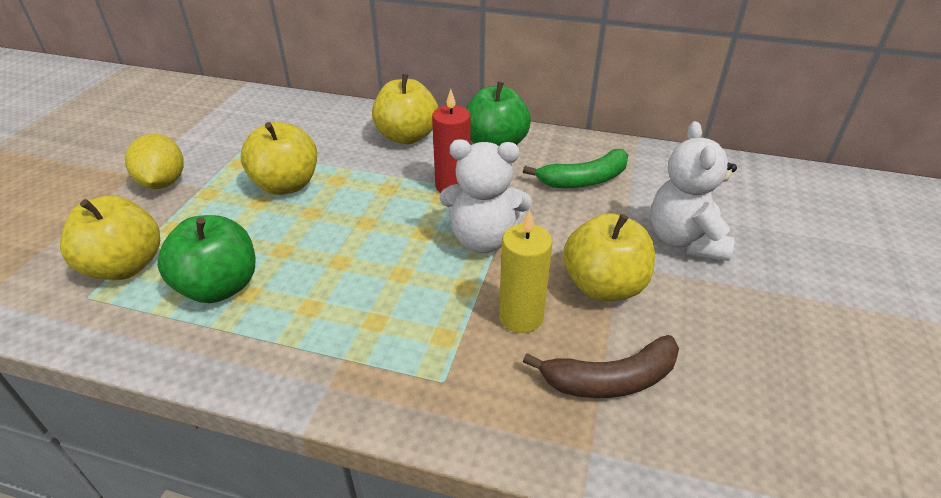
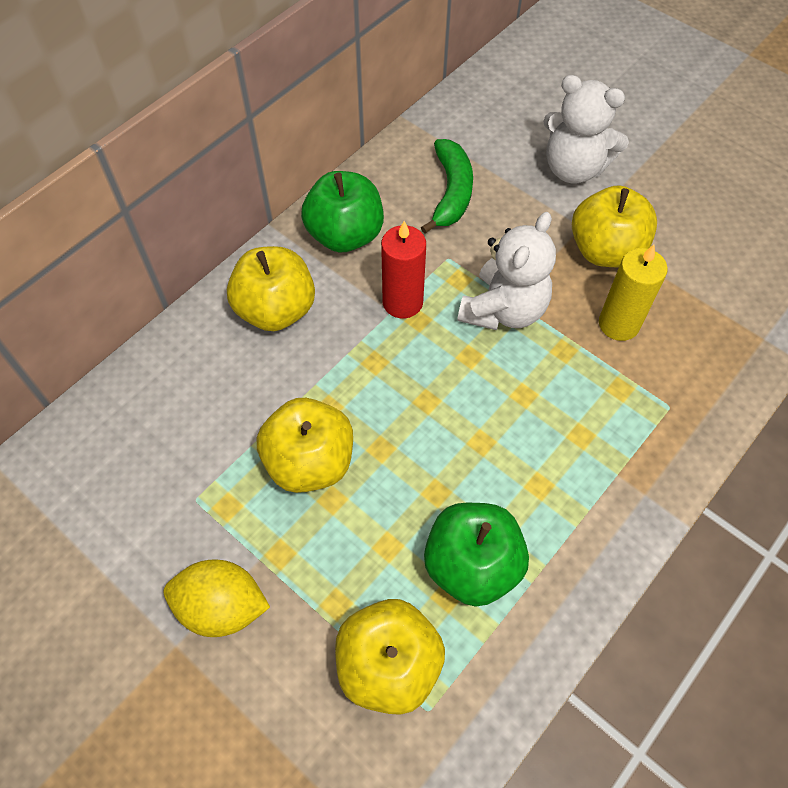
camera: 65 degrees left, 20 degrees up
(610, 379) = (706, 296): brown banana -> none

